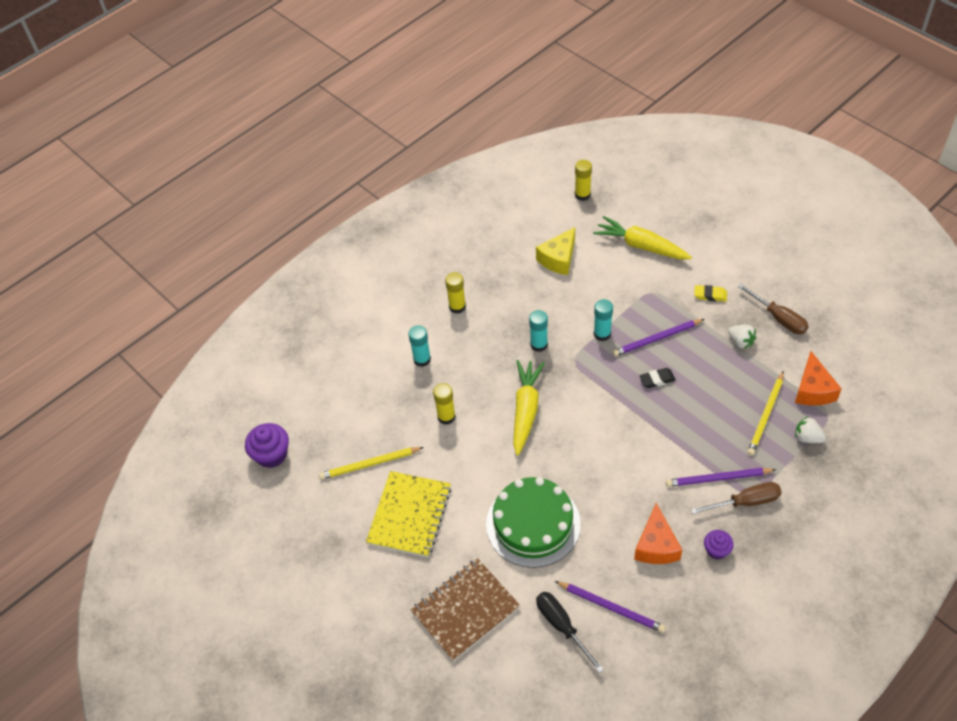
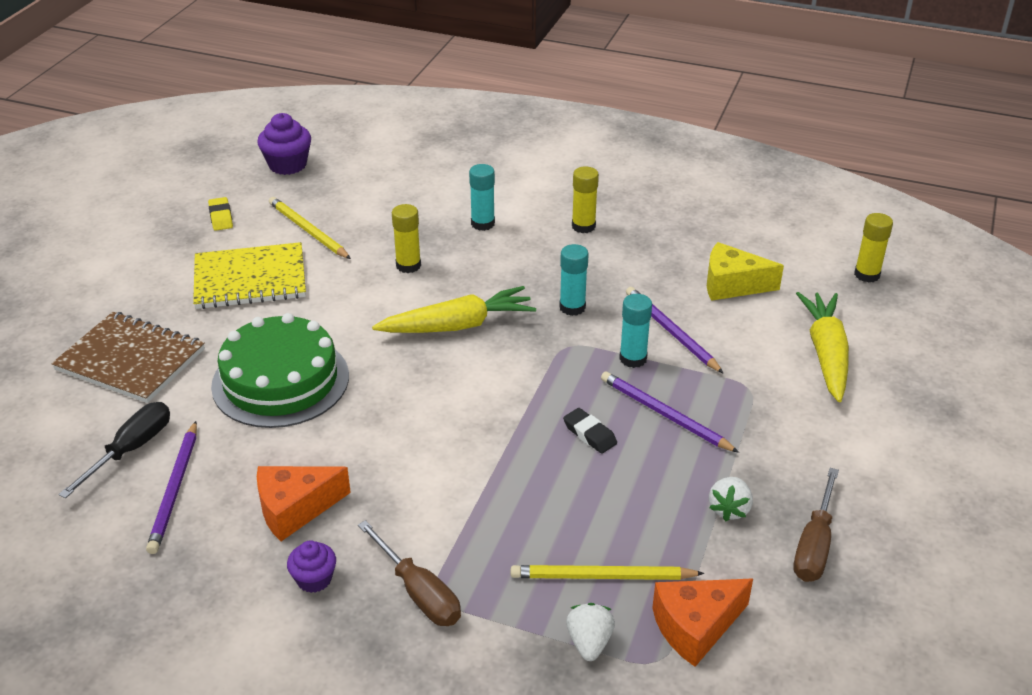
camera: 60 degrees right, 15 degrees down
(710, 295) = (794, 450): yellow eraser -> yellow eraser (221, 217)
(718, 478) = (446, 548): purple pencil -> purple pencil (671, 331)

